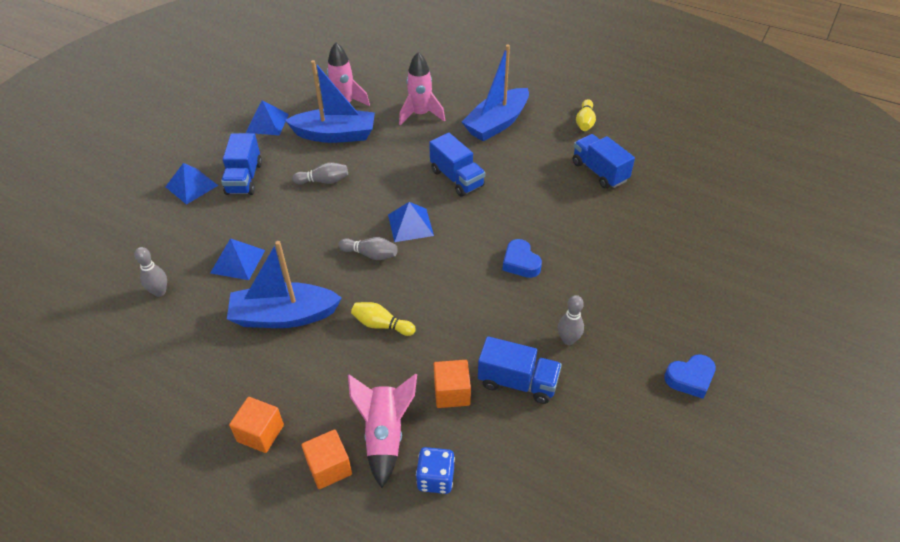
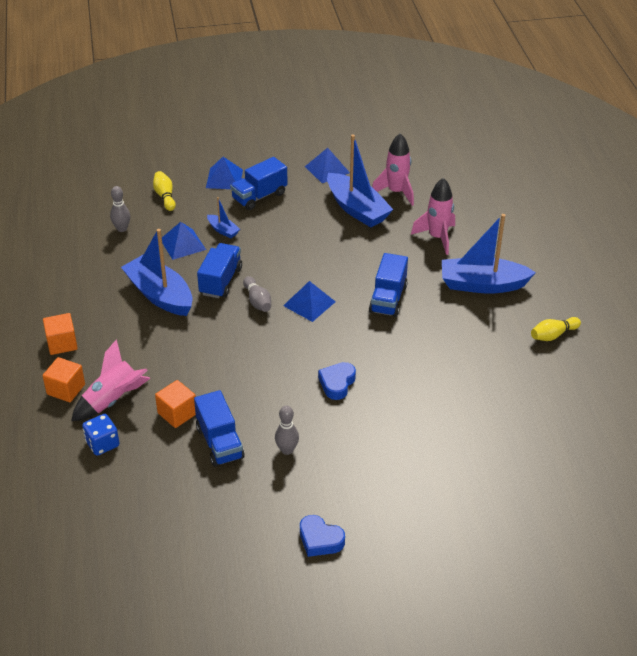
camera: 50 degrees right, 5 degrees down
(255, 225) = (223, 230): none -> blue boat
(323, 181) = (302, 234): grey bowling pin -> none
(381, 325) = (200, 345): yellow bowling pin -> yellow bowling pin (165, 196)
(599, 172) = (498, 376): blue truck -> blue truck (221, 281)

